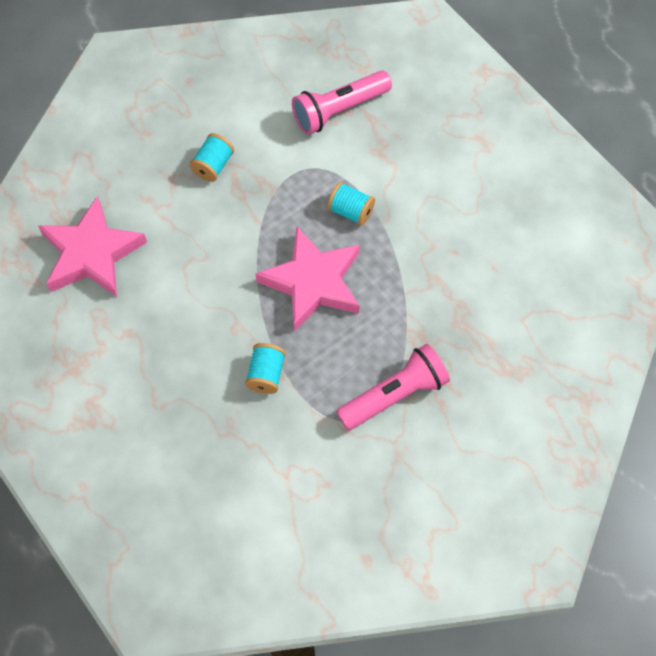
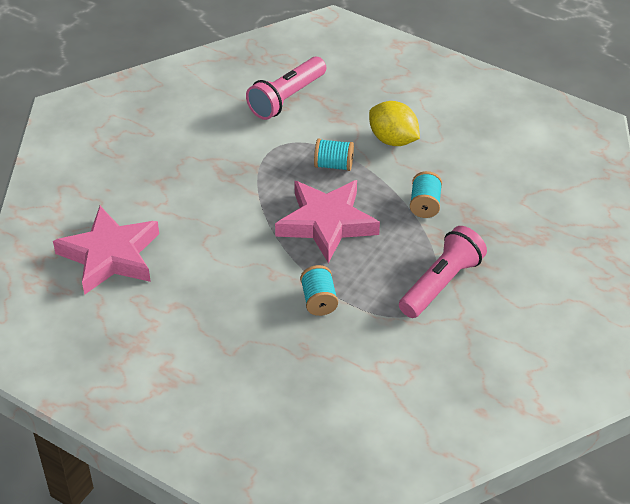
camera: 20 degrees left, 20 degrees down
(213, 165) = (193, 163): turquoise spool -> turquoise spool (425, 205)
(424, 197) = (393, 140): none -> yellow lemon

